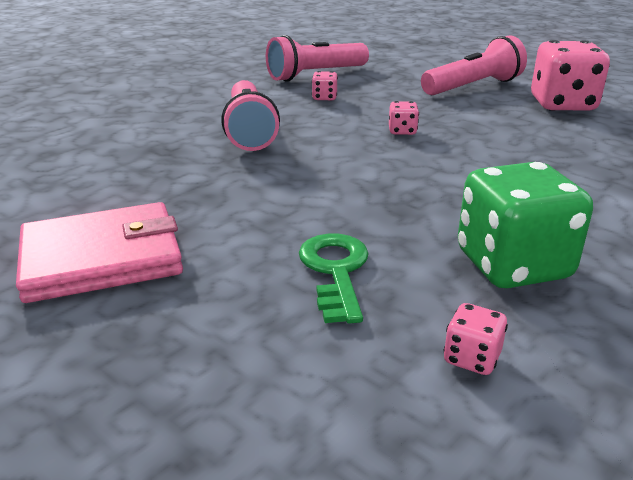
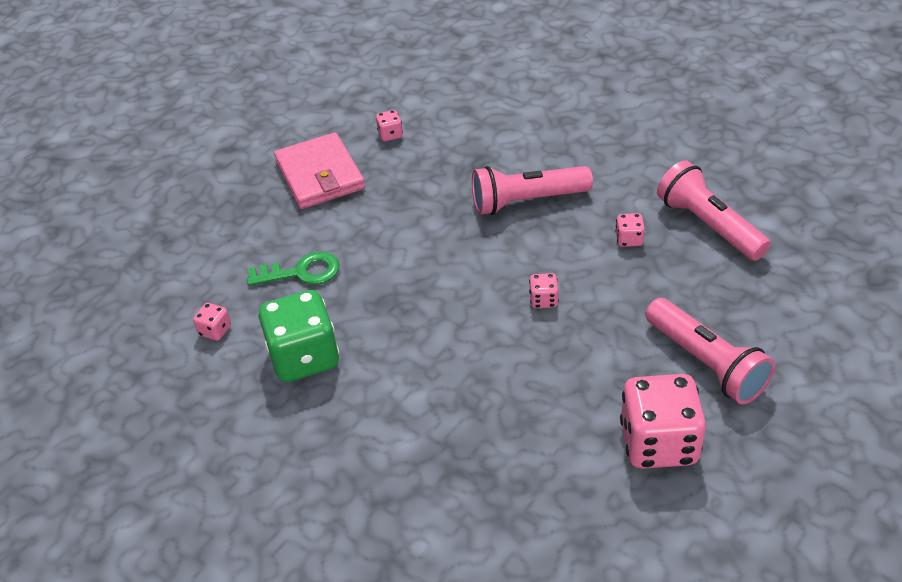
camera: 90 degrees right, 15 degrees up
(52, 200) = (390, 135): none -> pink dice

